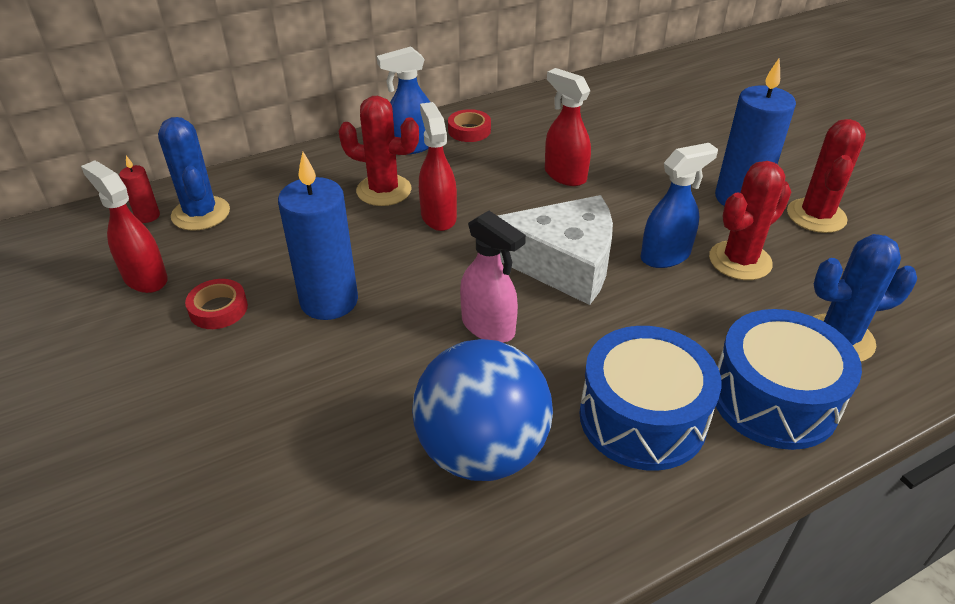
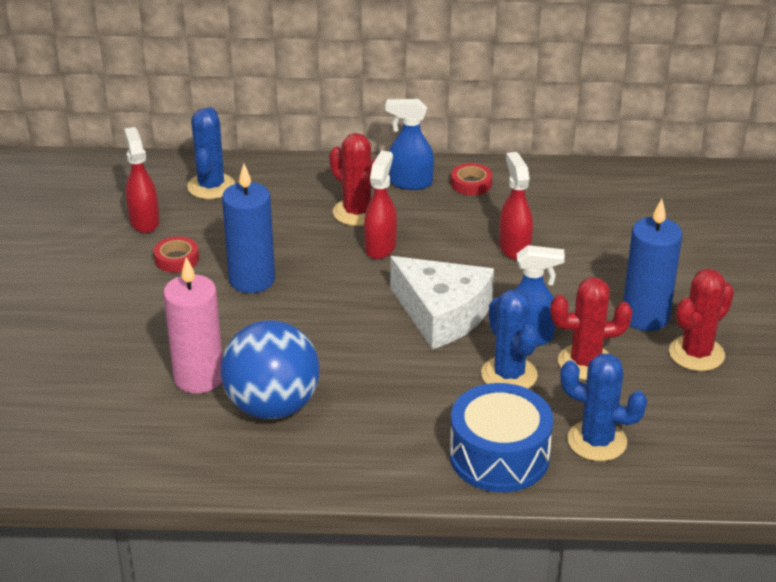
camera: 30 degrees right, 5 degrees down
(147, 216) = (174, 176): red candle -> none
(360, 453) = (198, 378): none -> pink candle
(488, 327) = (345, 337): pink spray bottle -> none
(642, 417) = (394, 430): blue drum -> none
(688, 302) = (509, 375): none -> blue cactus

